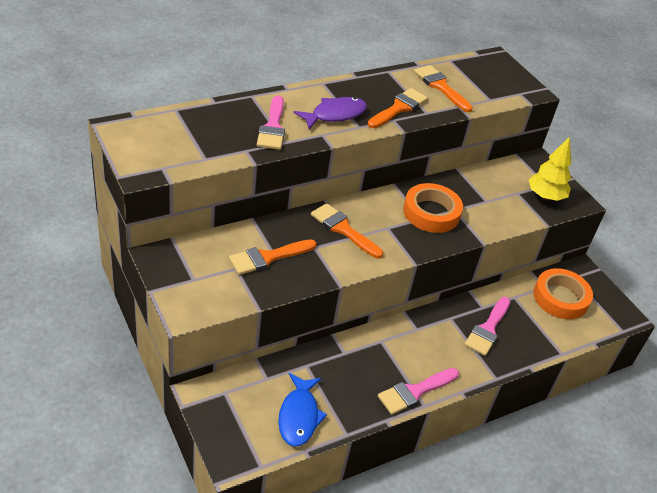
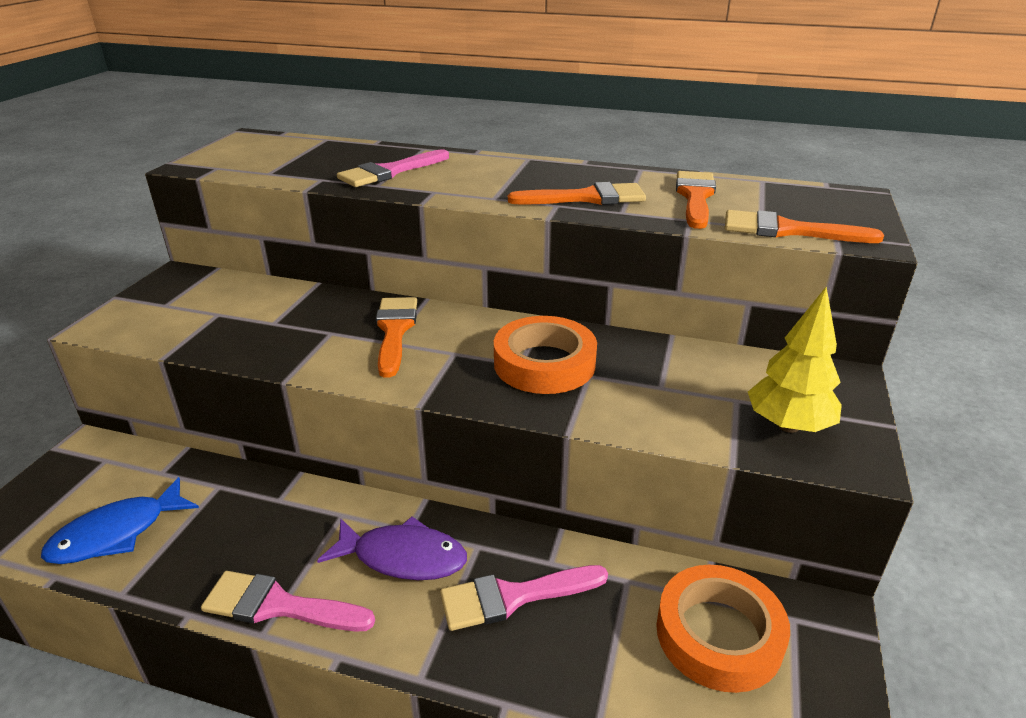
camera: 50 degrees right, 10 degrees down
(268, 257) = (264, 319): orange brush -> orange brush (787, 230)
(335, 115) = (485, 182): purple fish -> purple fish (403, 557)

